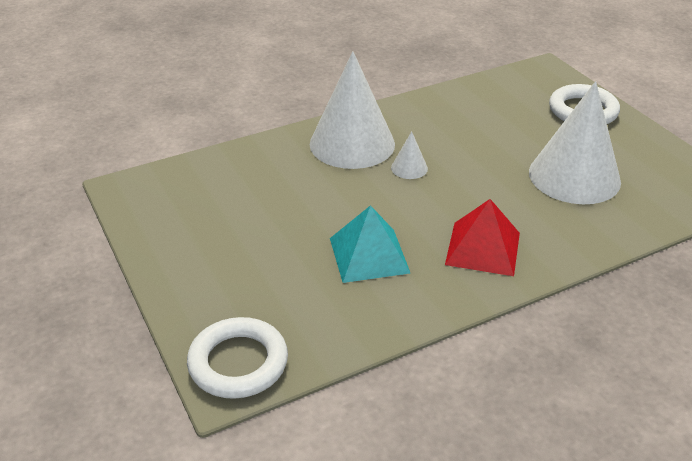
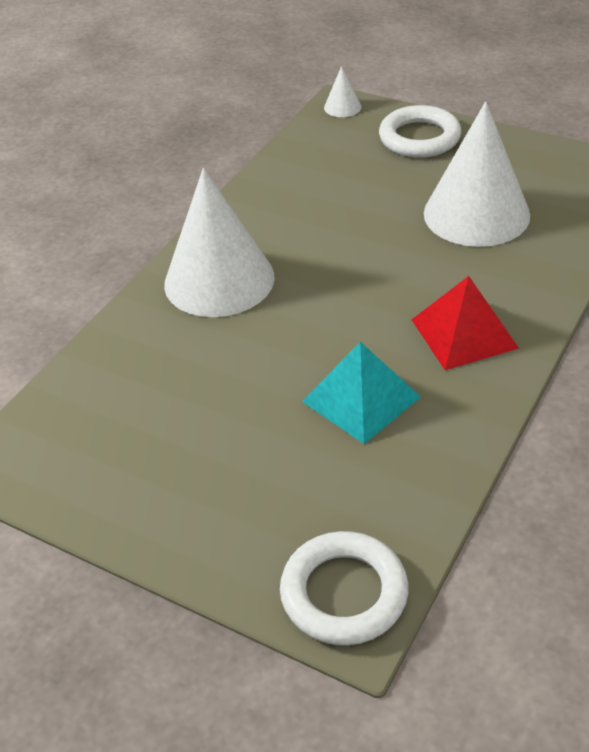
camera: 30 degrees left, 5 degrees up
(409, 168) = (308, 280): white cone -> white cone (342, 107)

